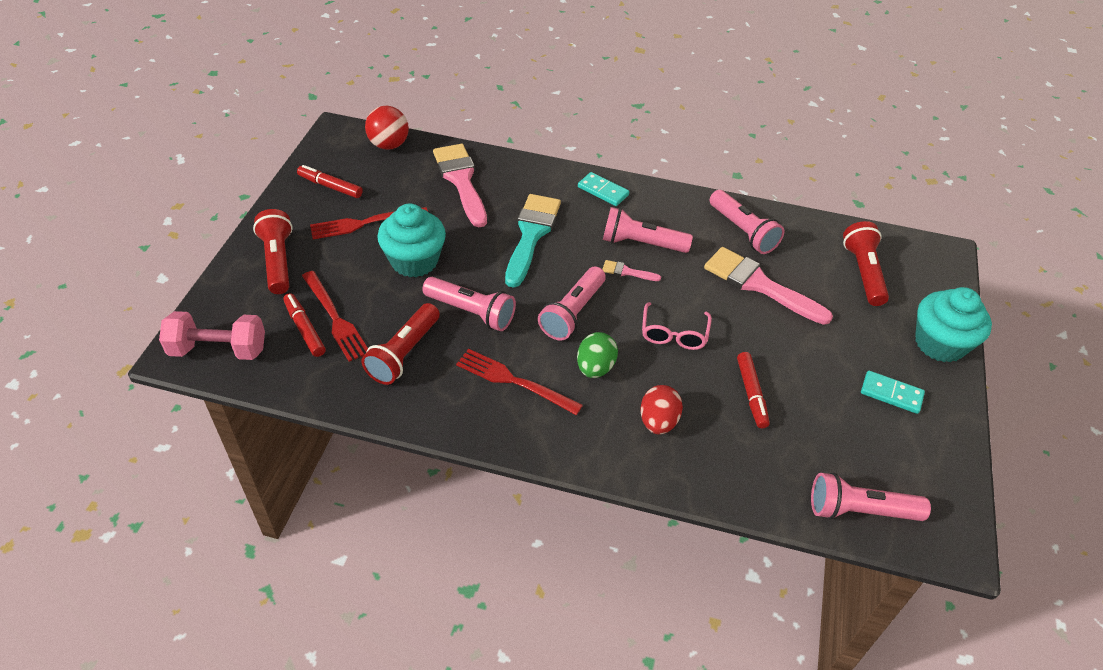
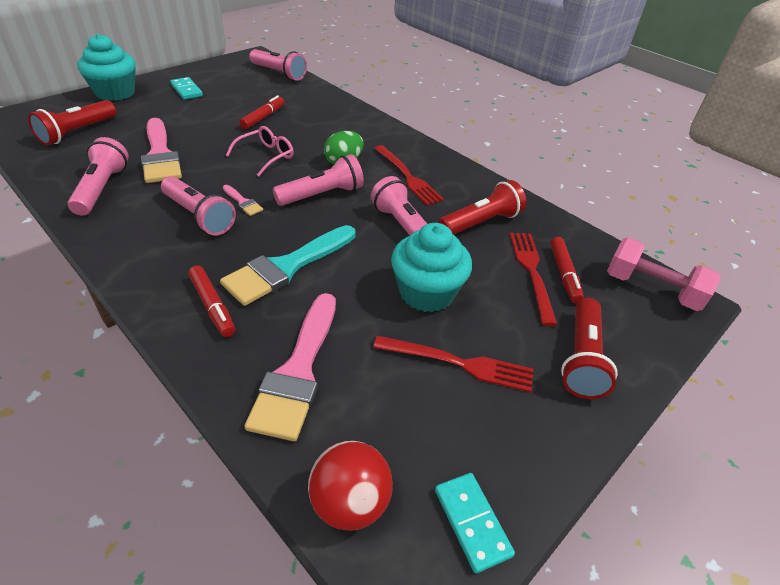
camera: 150 degrees left, 5 degrees down
(330, 186) = (483, 451): red marker -> red marker (212, 306)
(603, 191) = (158, 279): turquoise domino -> turquoise domino (471, 522)
(658, 421) = (335, 128): red egg -> none

